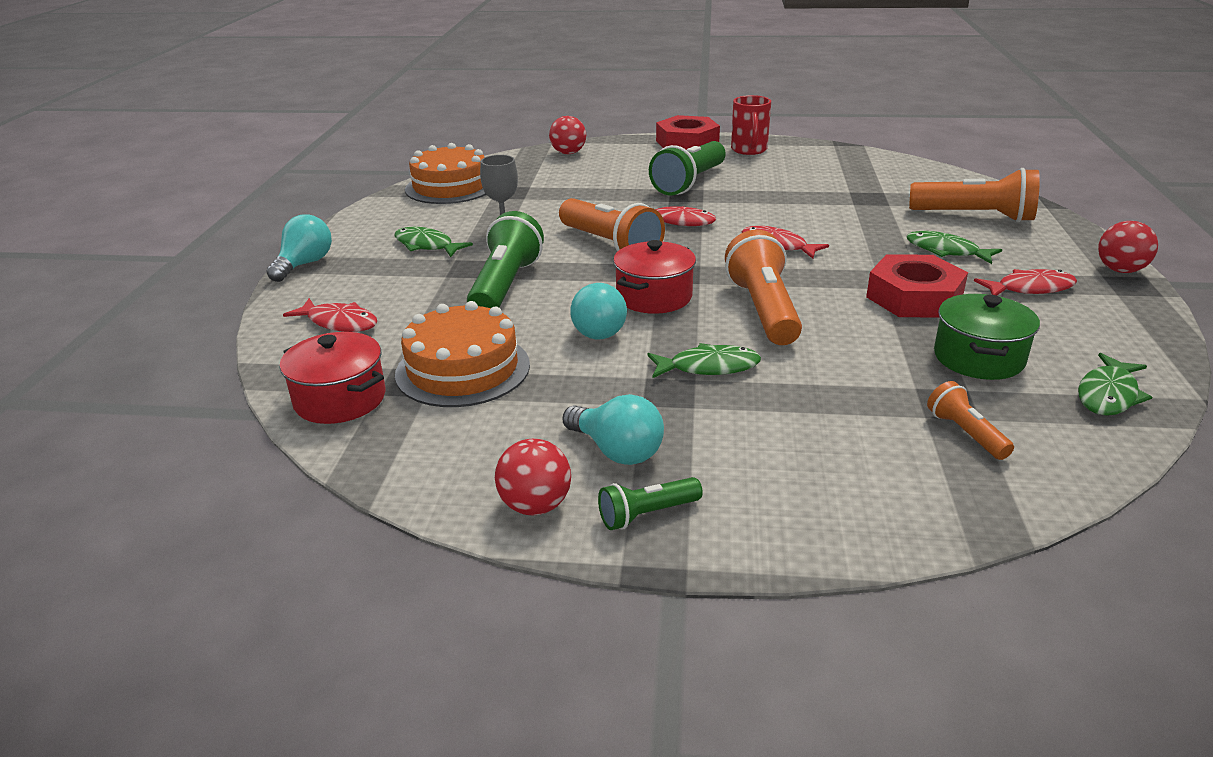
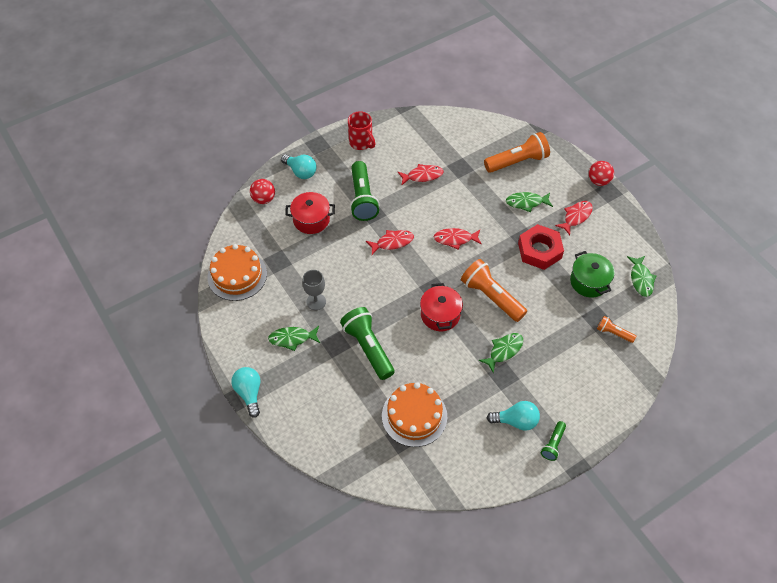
camera: 40 degrees left, 25 degrees up
(339, 323) = (325, 423): red fish -> red fish (422, 176)
(340, 399) = (387, 467): red pot -> red pot (311, 220)
(535, 505) = (516, 466): red ball -> none
(596, 329) = (439, 354): turquoise light bulb -> turquoise light bulb (301, 172)
(610, 245) = (381, 284): orange flashlight -> none
(687, 143) = (319, 151): red nut -> none

